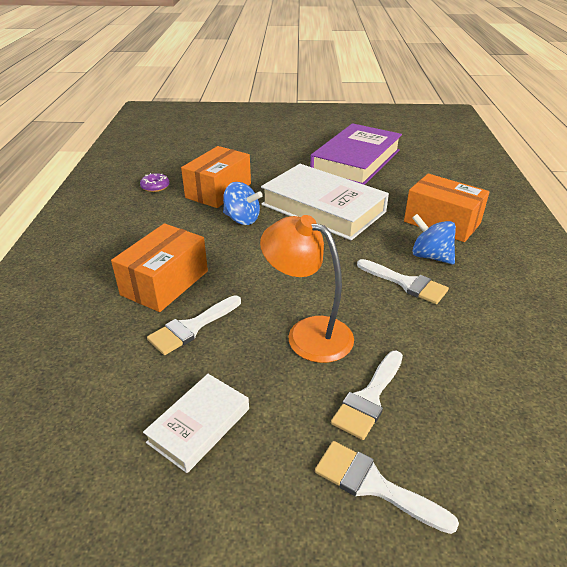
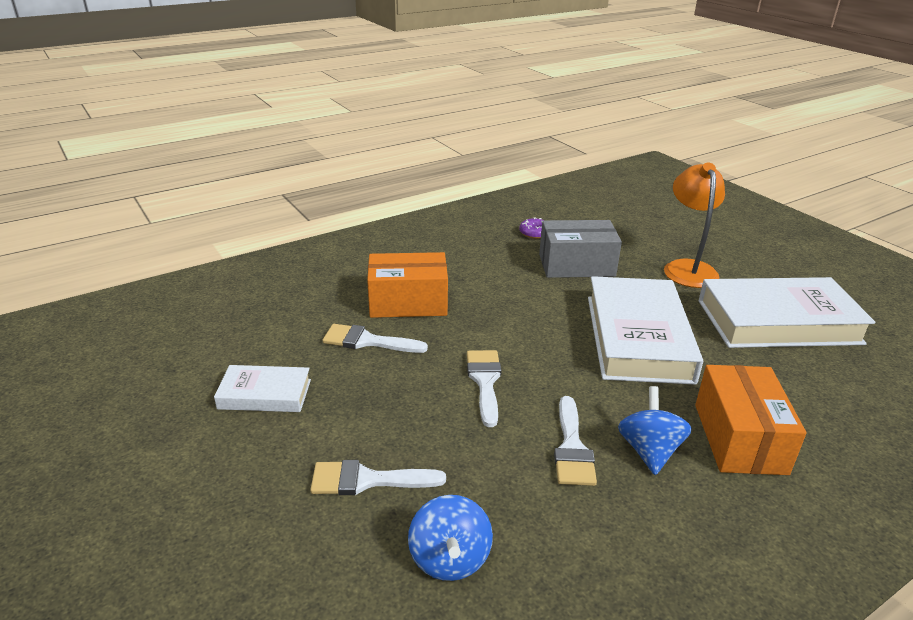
camera: 55 degrees right, 5 degrees down
(218, 191) = (576, 265): orange box -> grey box
(242, 219) = (547, 298): blue spinning top -> blue spinning top (449, 559)
(308, 333) = (421, 408): orange lamp -> orange lamp (687, 268)
(356, 161) = (778, 322): purple book -> white book
(374, 485) = (266, 519): white brush -> white brush (485, 382)

